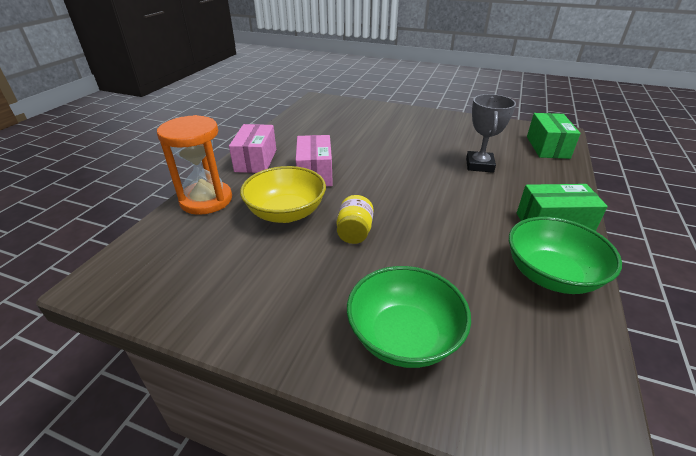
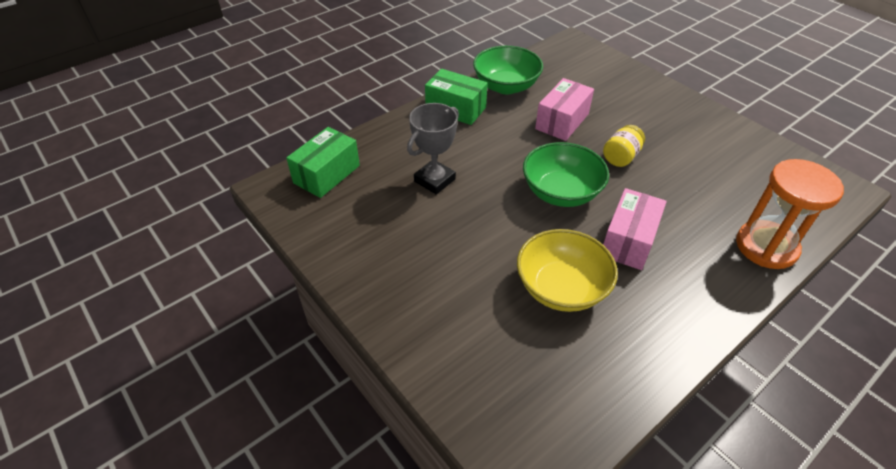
camera: 150 degrees left, 10 degrees up
(256, 160) = (702, 297): pink box -> pink box (562, 121)
(286, 213) = (677, 198): yellow bowl -> yellow bowl (561, 288)
(404, 336) = (626, 92): green bowl -> green bowl (561, 192)

